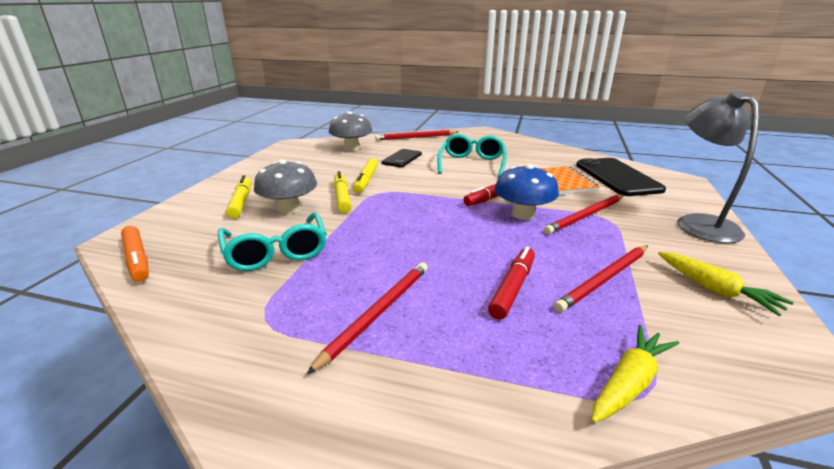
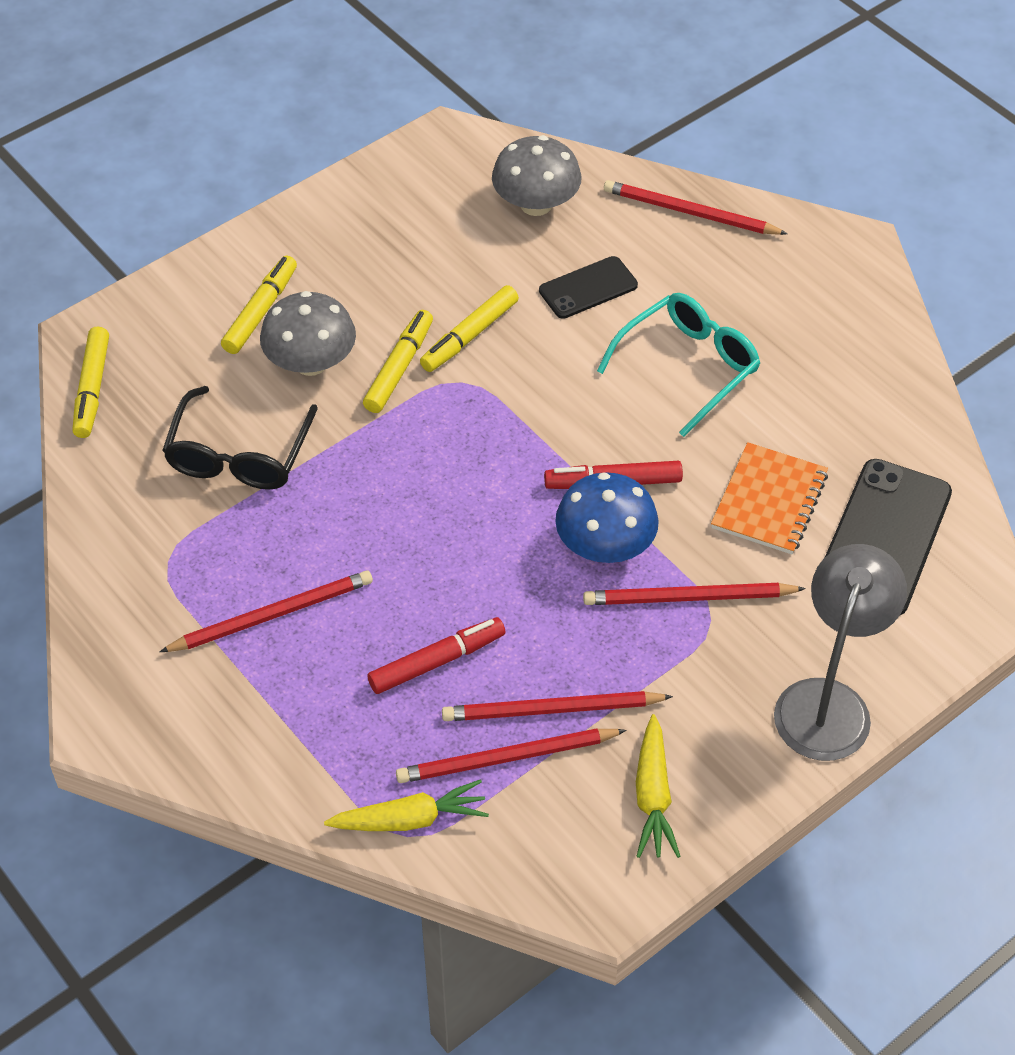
camera: 35 degrees right, 25 degrees up
(137, 259) = (92, 389): orange marker -> yellow marker
(276, 252) = (239, 455): turquoise glasses -> black glasses
(622, 313) = (506, 758): none -> red pencil

